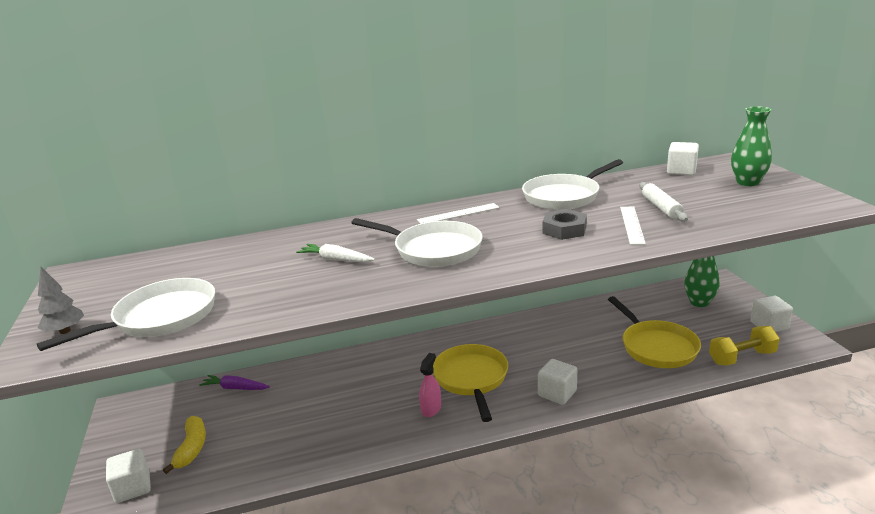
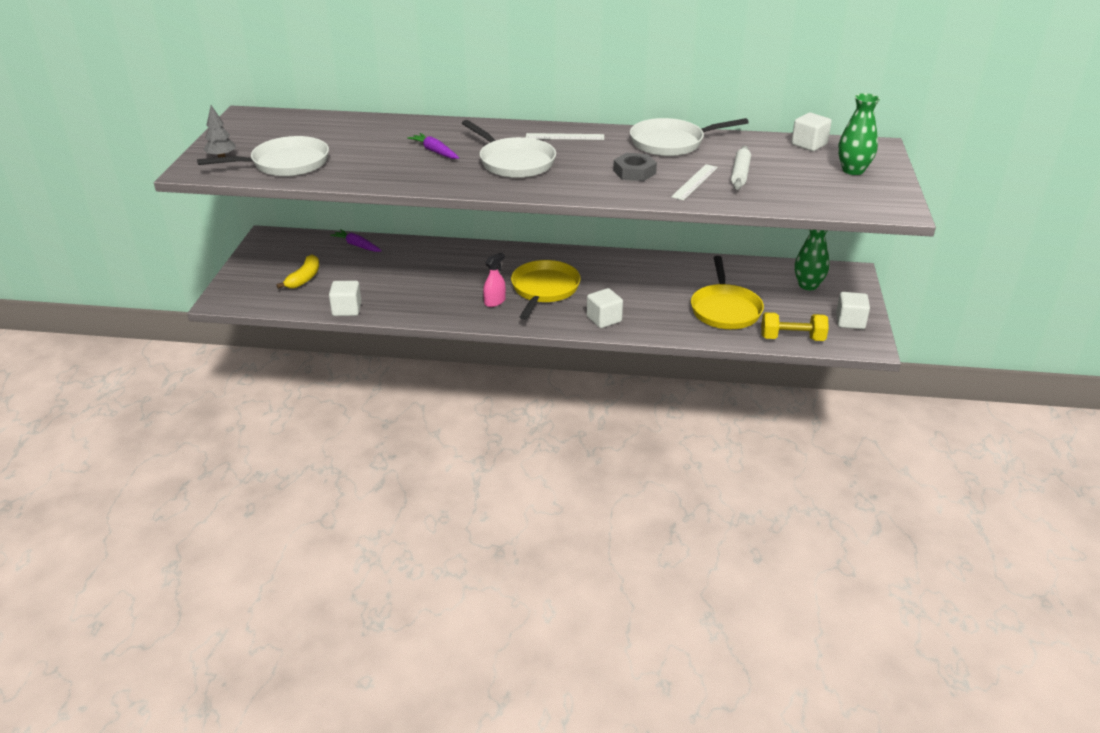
camera: 20 degrees right, 10 degrees up
(133, 488) = (253, 292): white cube -> white cube (347, 309)
(336, 260) = (435, 151): white carrot -> purple carrot

